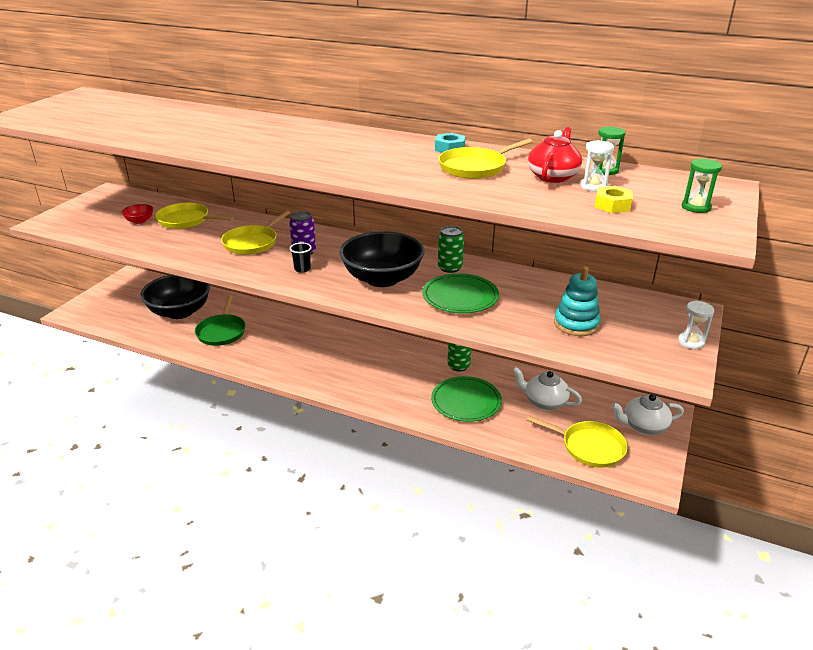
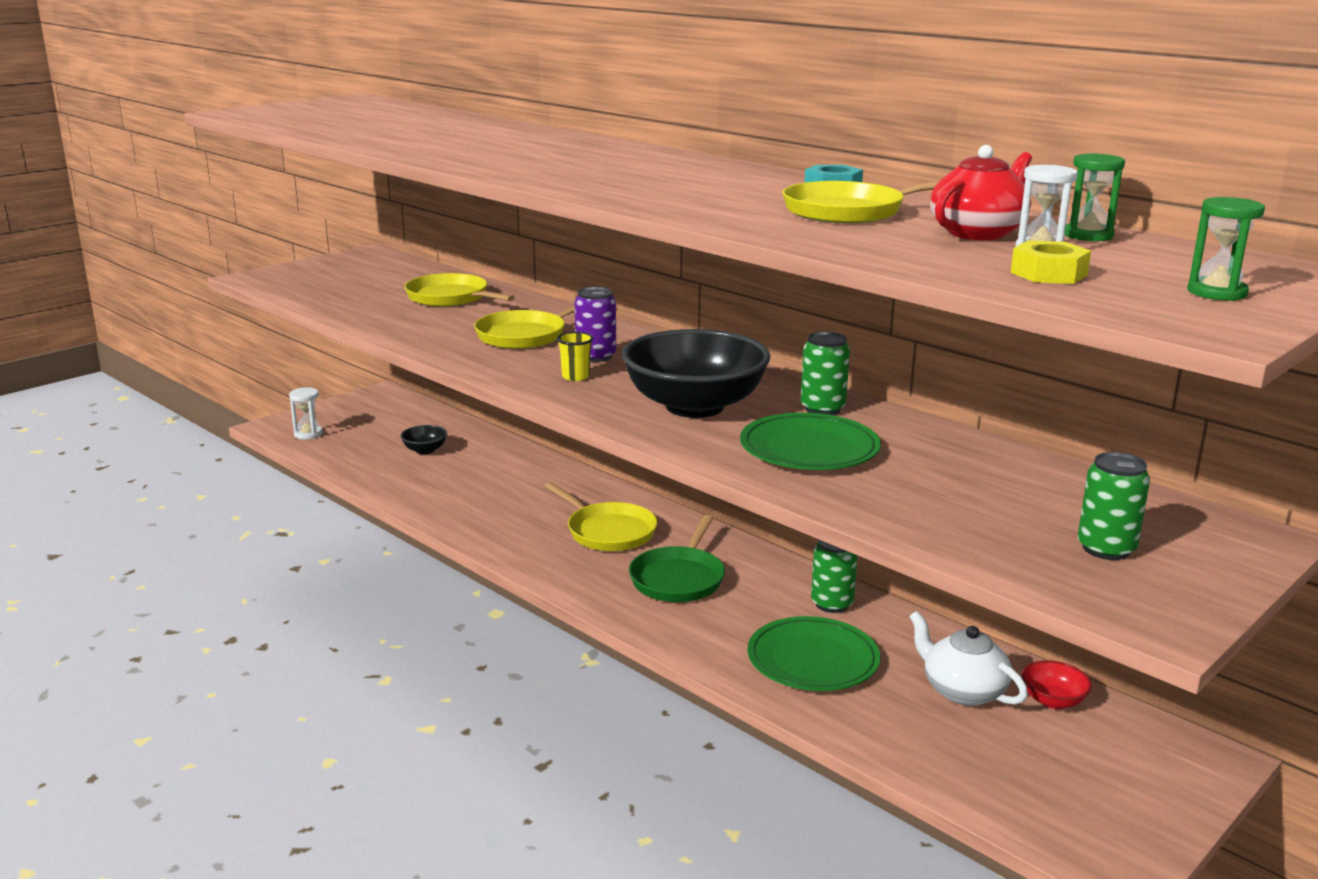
camera: 20 degrees right, 10 degrees down
(139, 221) = (385, 291): red bowl -> red bowl (1053, 701)
(180, 312) = (425, 450): black bowl -> black bowl, size x0.42
(222, 332) = (470, 486): green pan -> green pan (679, 578)
(302, 269) = (575, 377): black cup -> yellow cup
(576, 324) = (998, 518): turquoise stacking toy -> none
(589, 447) = (1012, 781): yellow pan -> yellow pan (608, 532)
(633, 332) = (1106, 549): none -> green can
(643, 426) = (1147, 772): white teapot -> none
(691, 342) = (1218, 583): white hourglass -> white hourglass (308, 434)

